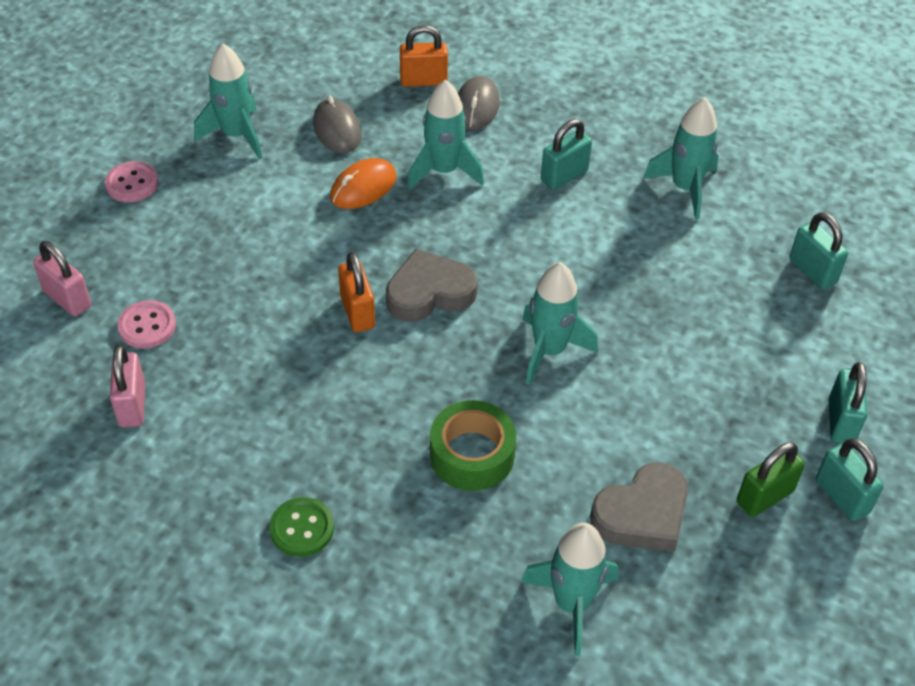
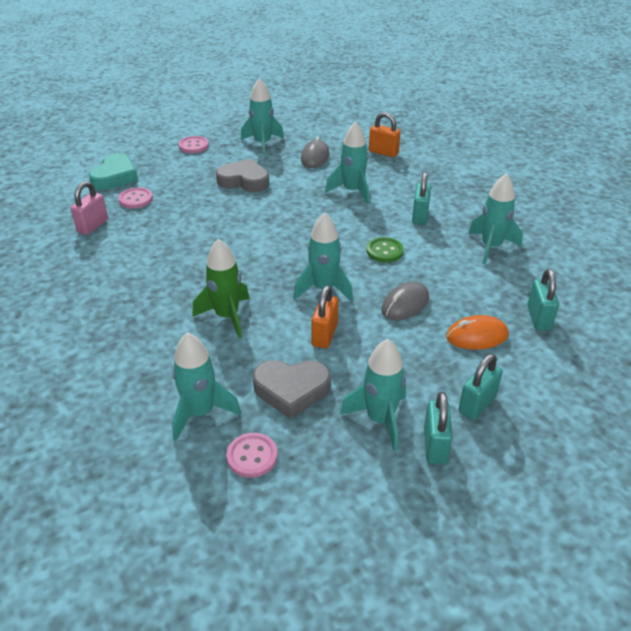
camera: 35 degrees right, 10 degrees down
(67, 299) = (115, 177): pink padlock -> turquoise heart
(302, 528) = (105, 308): green button -> green button (384, 251)
(357, 312) = (239, 232): orange padlock -> orange padlock (324, 335)
(363, 187) = (301, 184): orange mouse -> orange mouse (476, 336)
(429, 292) = (286, 238): grey heart -> grey heart (244, 181)
(472, 454) = (227, 316): green tape -> green rocket
(476, 107) = (401, 171): grey mouse -> grey mouse (405, 304)
(564, 176) = (419, 216): turquoise padlock -> turquoise padlock turned 75 degrees counterclockwise
(678, 622) = (252, 456): none -> pink button
(764, 497) = (380, 419): green padlock -> turquoise rocket

